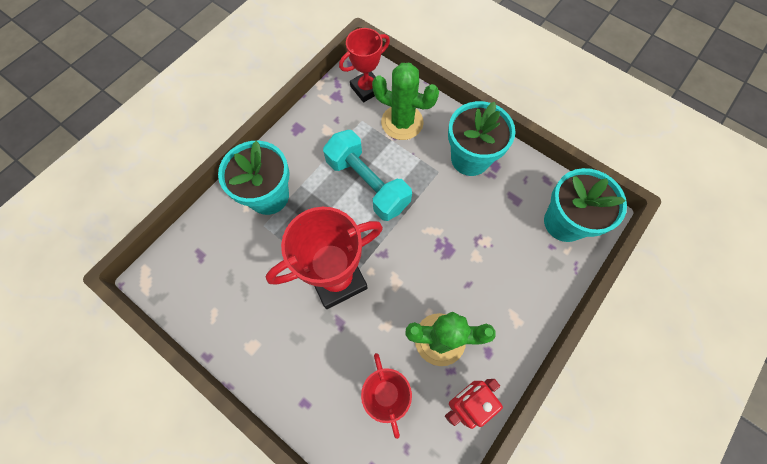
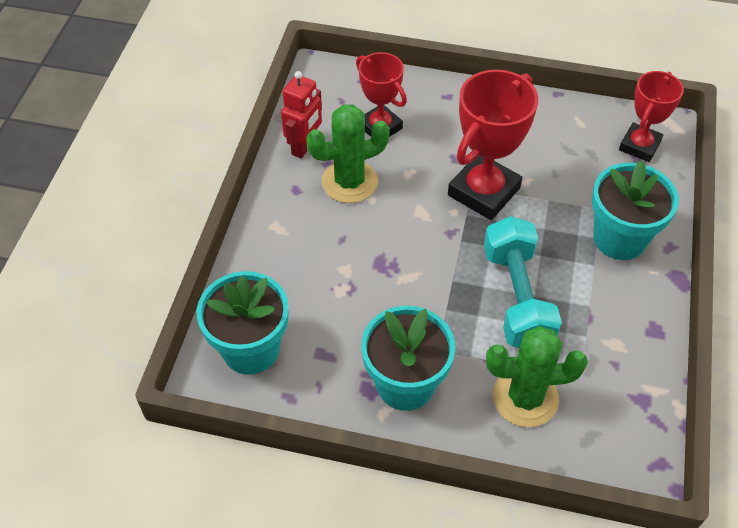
camera: 155 degrees right, 15 degrees down
(366, 88) = (609, 429): red trophy -> red trophy (639, 146)
(367, 184) = (516, 297): turquoise dumbbell -> turquoise dumbbell turned 60 degrees clockwise

